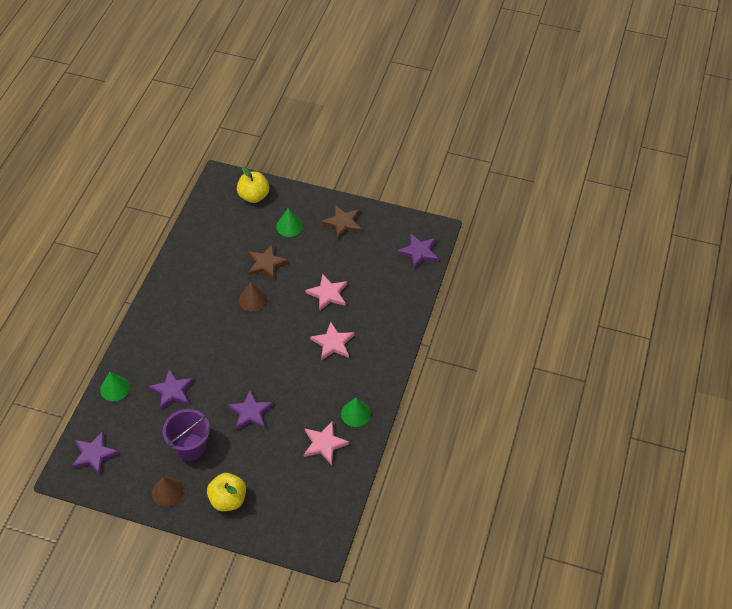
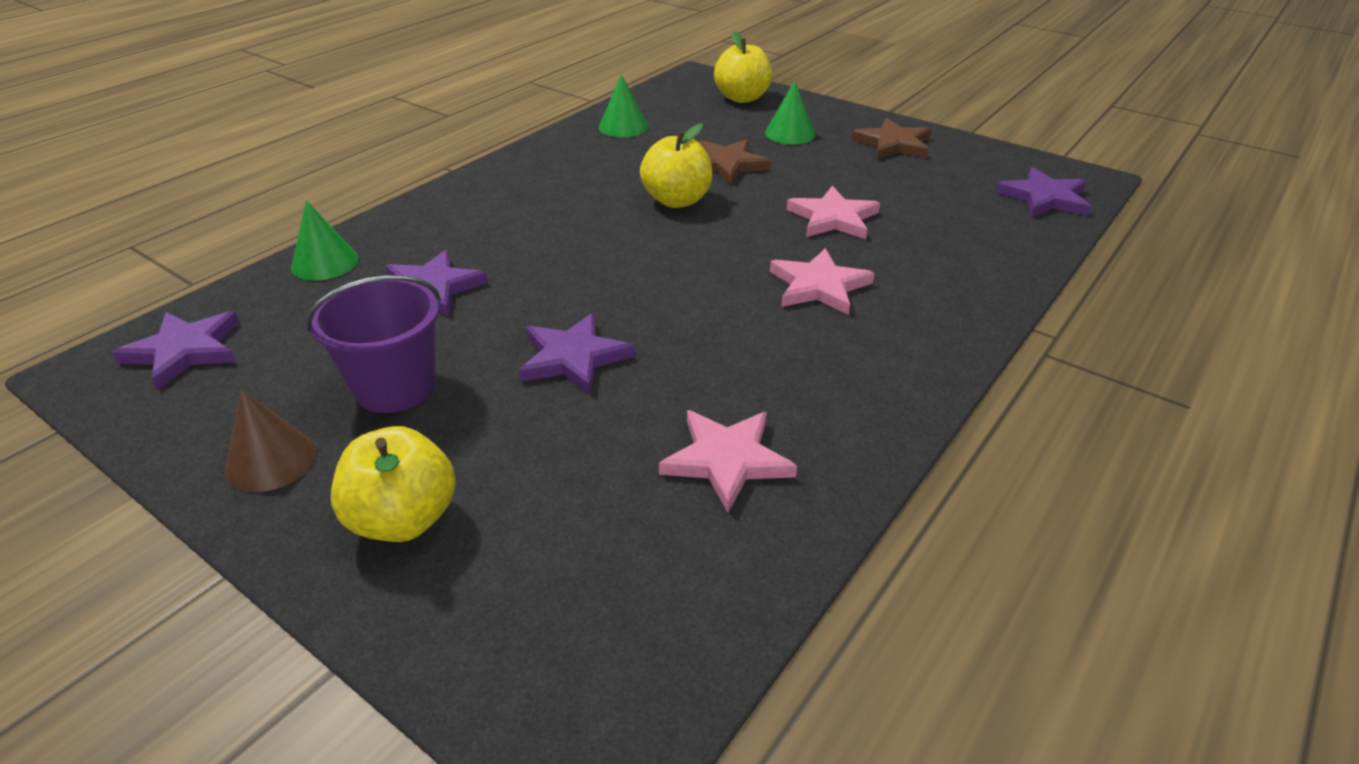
camera: 20 degrees right, 15 degrees down
(253, 300) = (677, 200): brown cone -> yellow apple
(356, 413) = (834, 417): green cone -> green cone (623, 127)

